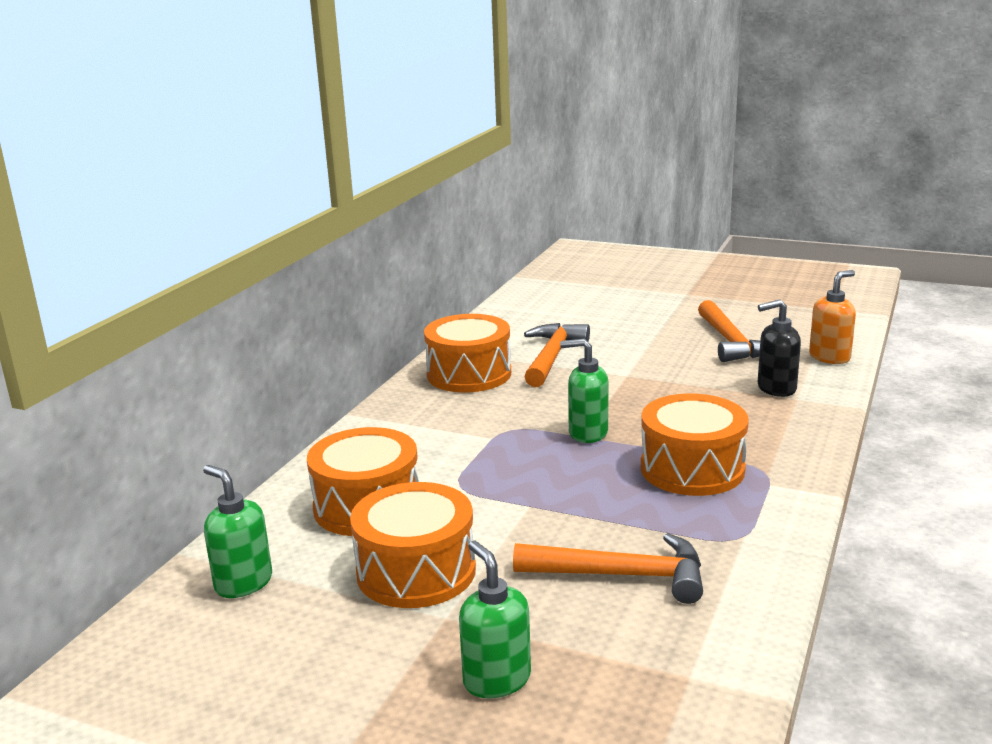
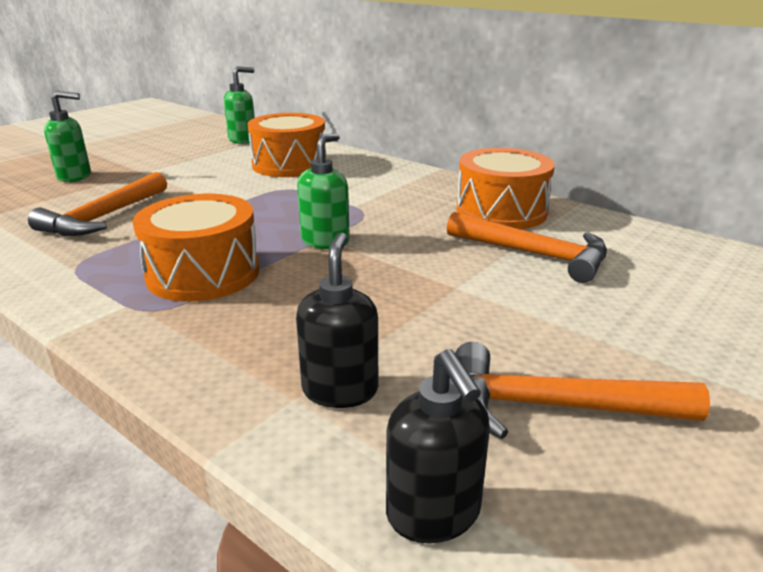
camera: 105 degrees right, 5 degrees up
(416, 571) = (198, 170): orange drum -> none
(830, 357) = (434, 514): orange soap dispenser -> black soap dispenser

